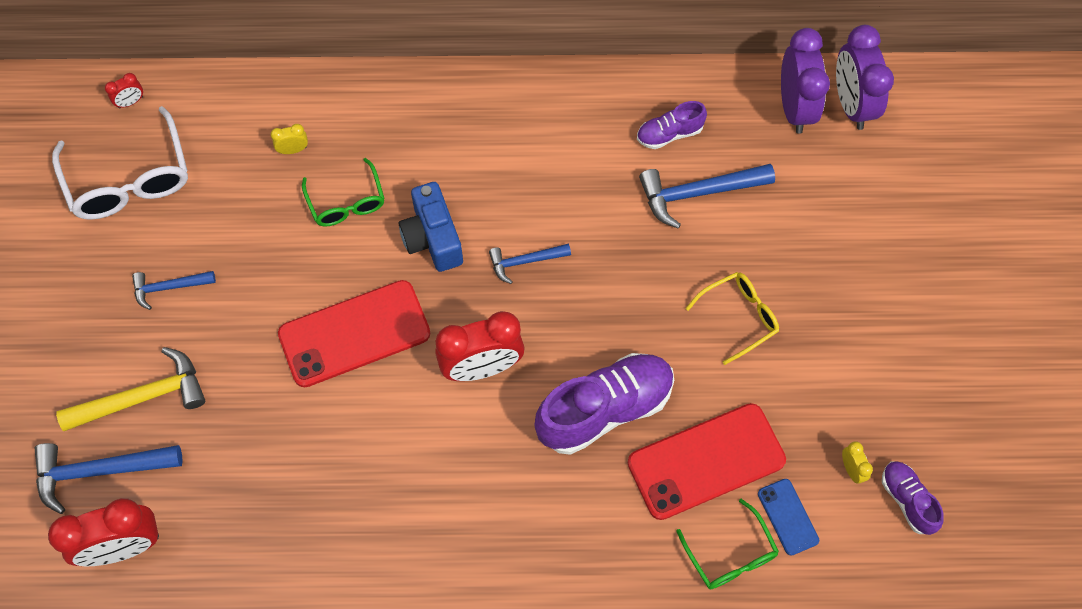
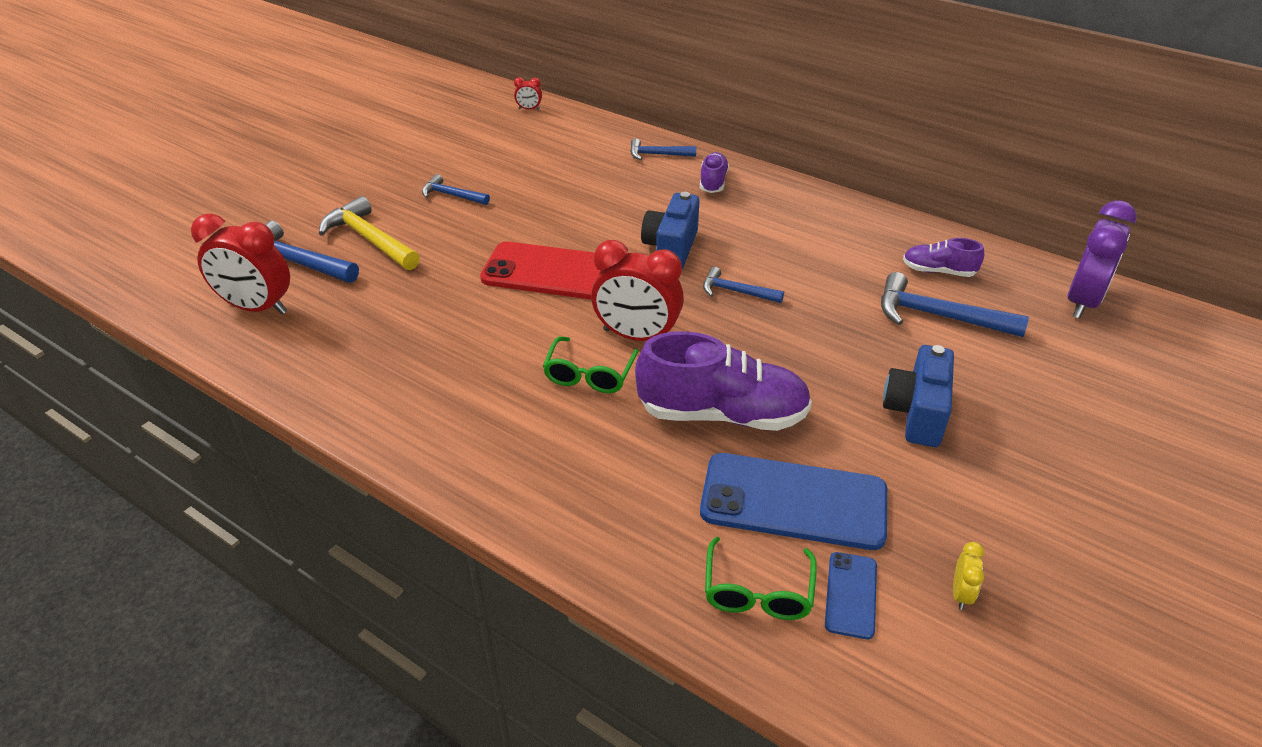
camera: 35 degrees right, 25 degrees down
(129, 180) = (487, 139): white glasses -> none
(144, 397) = (369, 239): yellow hammer -> yellow hammer turned 150 degrees counterclockwise
(293, 150) = (613, 167): yellow clock -> none
(322, 105) = (657, 155): none -> blue hammer
(346, 202) = (624, 205): green glasses -> green glasses (589, 375)
(706, 461) = (793, 501): red phone -> blue phone
(739, 317) = (916, 413): yellow glasses -> blue camera
(851, 104) = (1149, 322): purple clock -> none
(907, 500) = (1016, 661): purple shoe -> purple shoe (713, 182)

